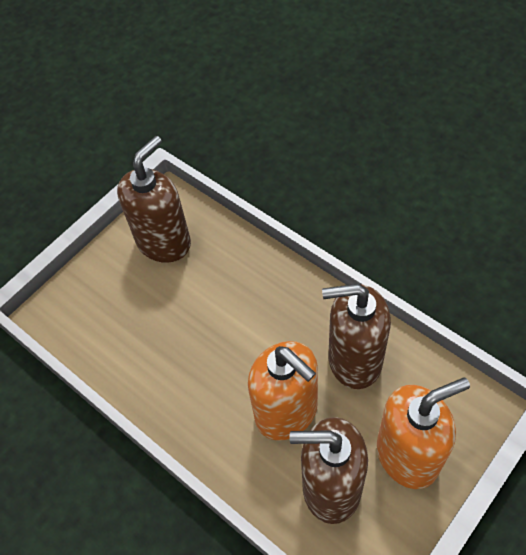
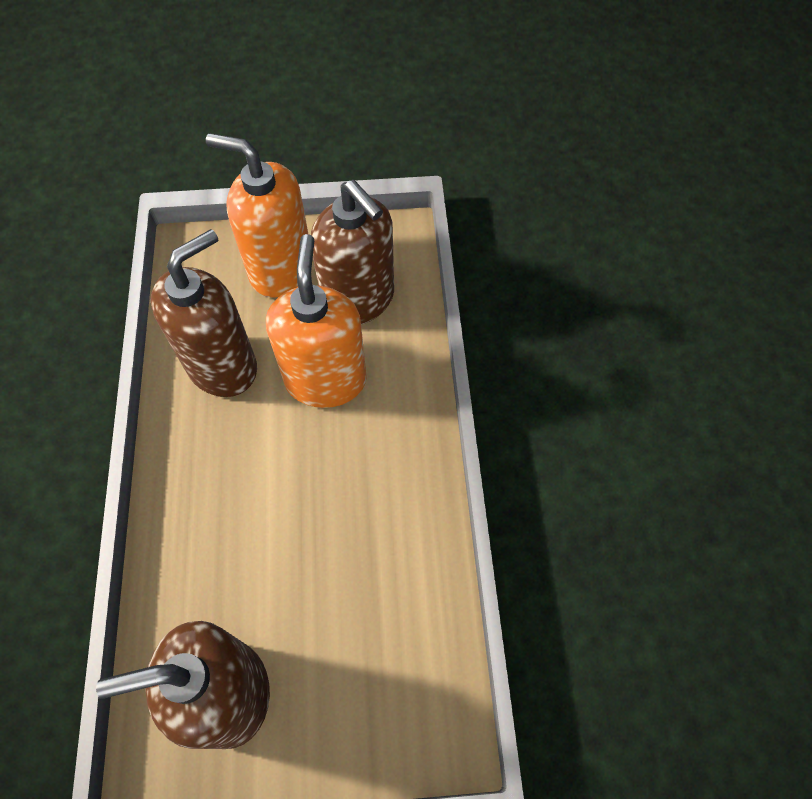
camera: 140 degrees left, 5 degrees up
(354, 360) = (223, 366): brown soap dispenser -> brown soap dispenser turned 90 degrees counterclockwise

